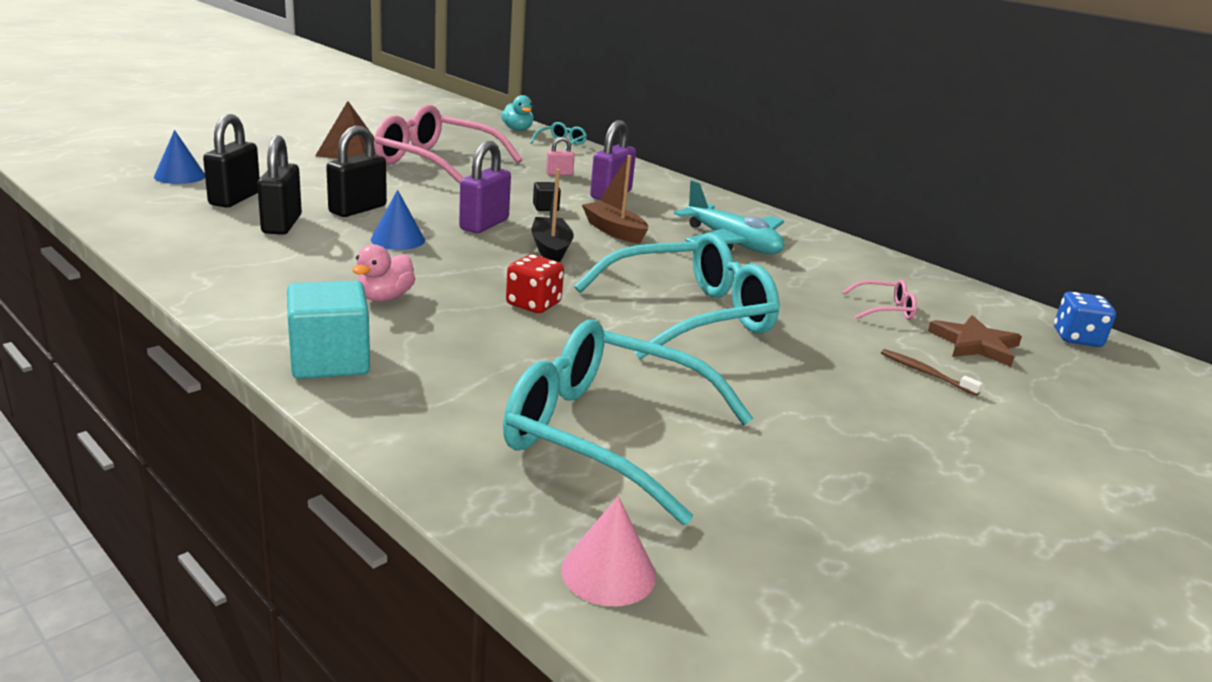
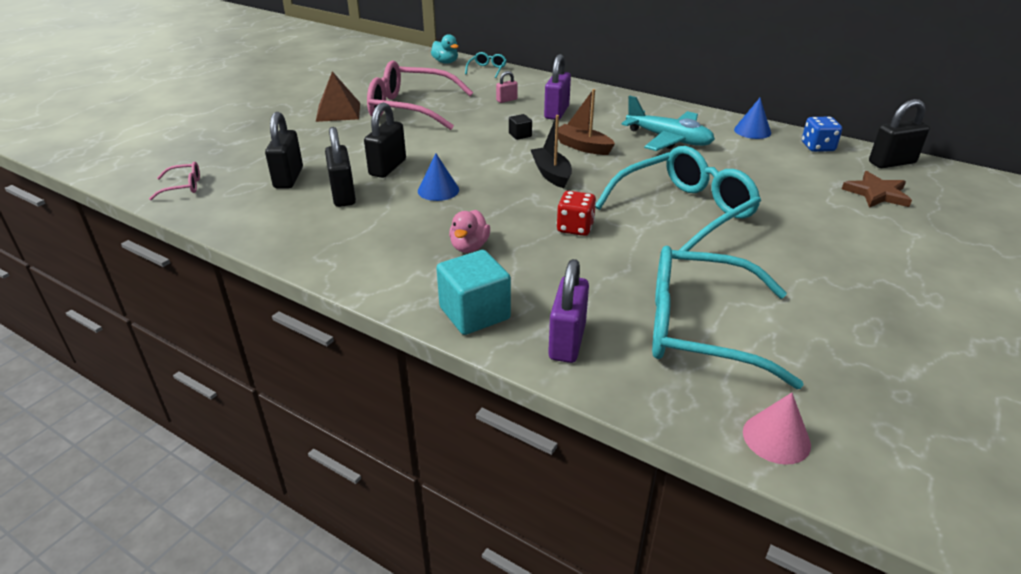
camera: 10 degrees left, 10 degrees up
(180, 176) = (228, 165): blue cone -> blue cone (752, 131)
(484, 224) = (489, 161): purple padlock -> purple padlock (567, 341)
(884, 309) = (803, 176): pink glasses -> pink glasses (183, 187)
(925, 373) = (861, 225): brown toothbrush -> none
(1023, 317) = (892, 163): none -> black padlock
(1077, 338) = (934, 173): blue dice -> blue dice (817, 147)

